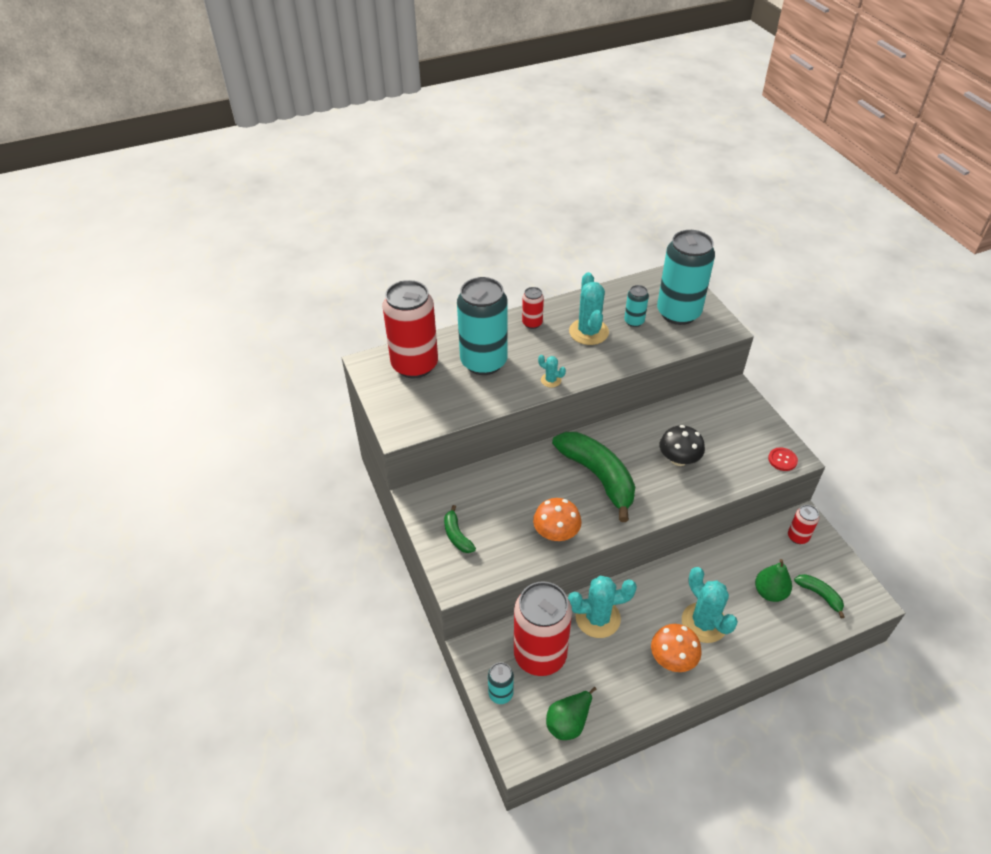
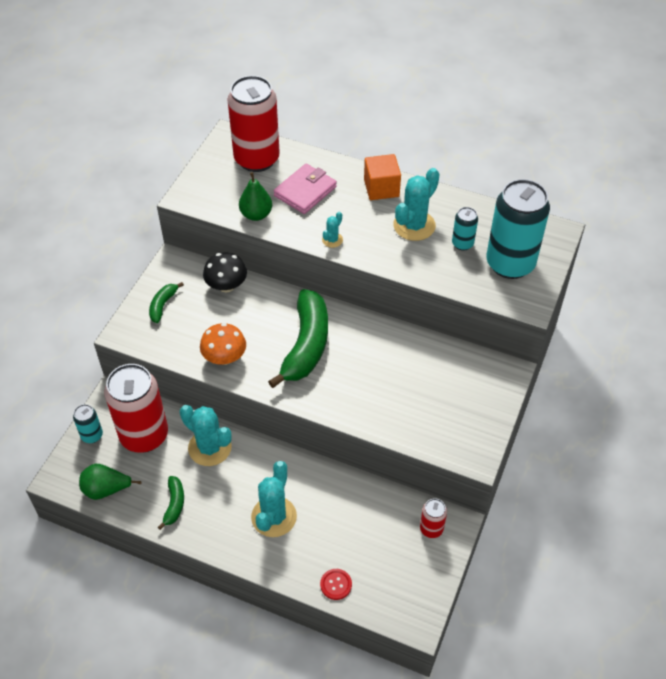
camera: 45 degrees right, 5 degrees up
(483, 362) = (305, 191): turquoise can -> pink wallet
(532, 323) = (381, 188): red can -> orange cube
(551, 380) = (332, 240): turquoise cactus -> turquoise cactus turned 45 degrees clockwise
(672, 658) = (220, 517): orange mushroom -> none
(679, 459) = (383, 382): black mushroom -> black mushroom (226, 285)
(769, 592) = (350, 543): green pear -> green pear (256, 214)
(782, 460) = (463, 451): red button -> red button (336, 584)
(820, 595) = (384, 580): green banana -> green banana (174, 504)

